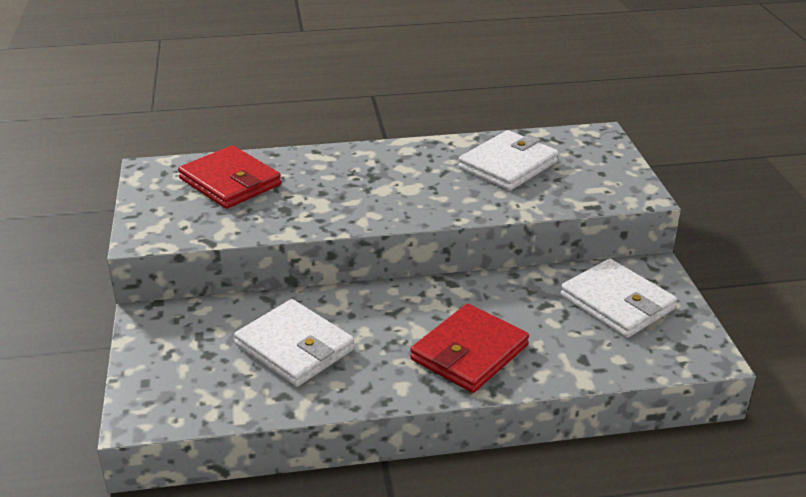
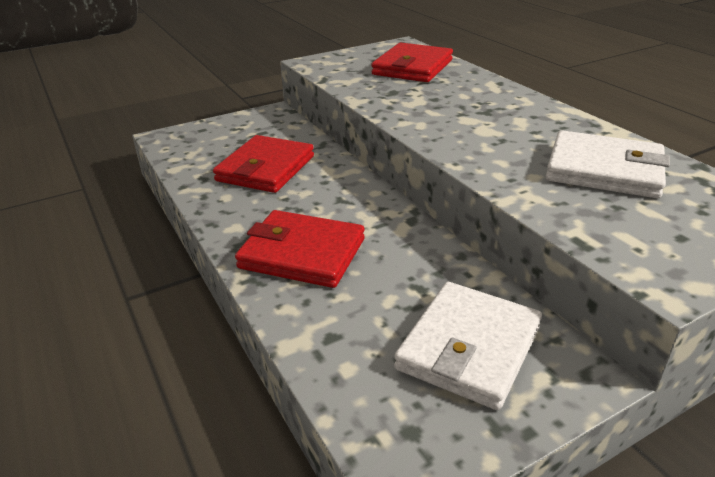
camera: 70 degrees right, 0 degrees up
(294, 347) = (265, 168): white wallet -> red wallet

